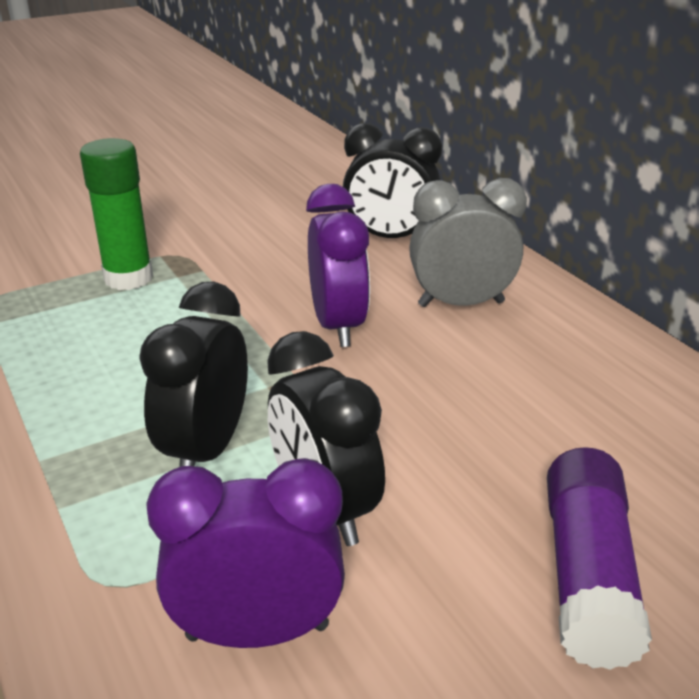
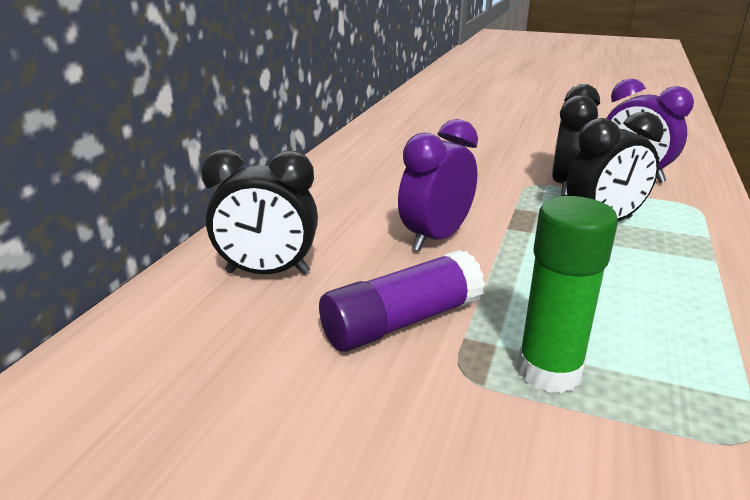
camera: 130 degrees left, 5 degrees down
(390, 238) = (268, 273): black clock -> black clock turned 120 degrees clockwise
(461, 304) = (342, 213): grey clock -> none
(587, 575) = (496, 144): purple glue stick -> purple glue stick (402, 322)

